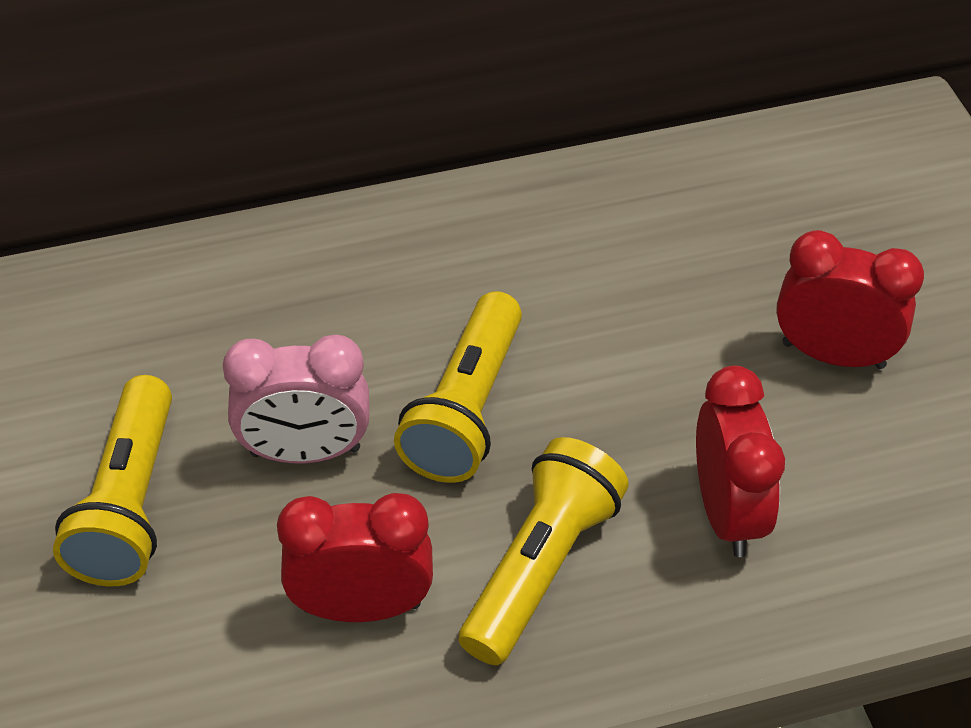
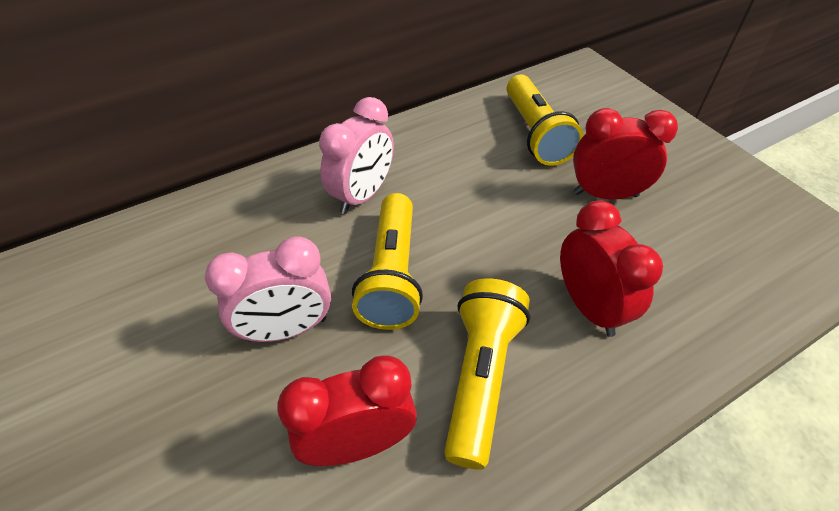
camera: 15 degrees left, 0 degrees up
(129, 504) = (156, 402): yellow flashlight -> yellow flashlight (535, 134)
(458, 282) = (362, 195): none -> pink clock

